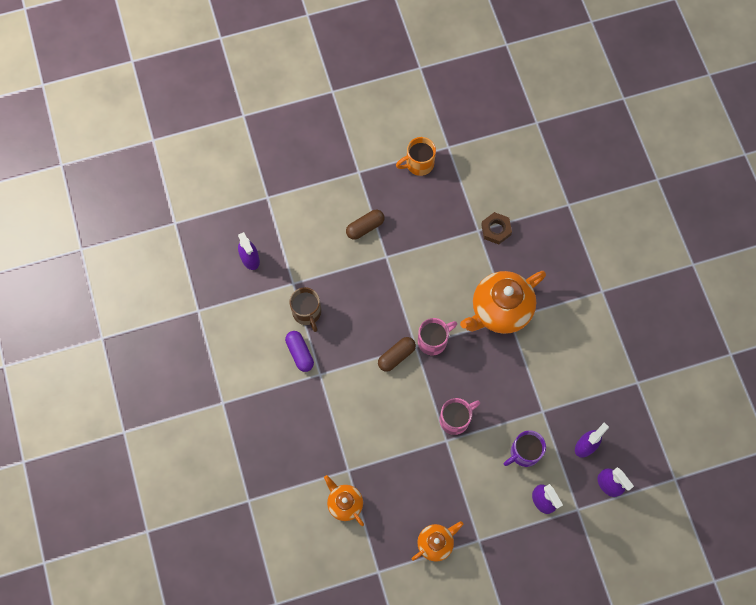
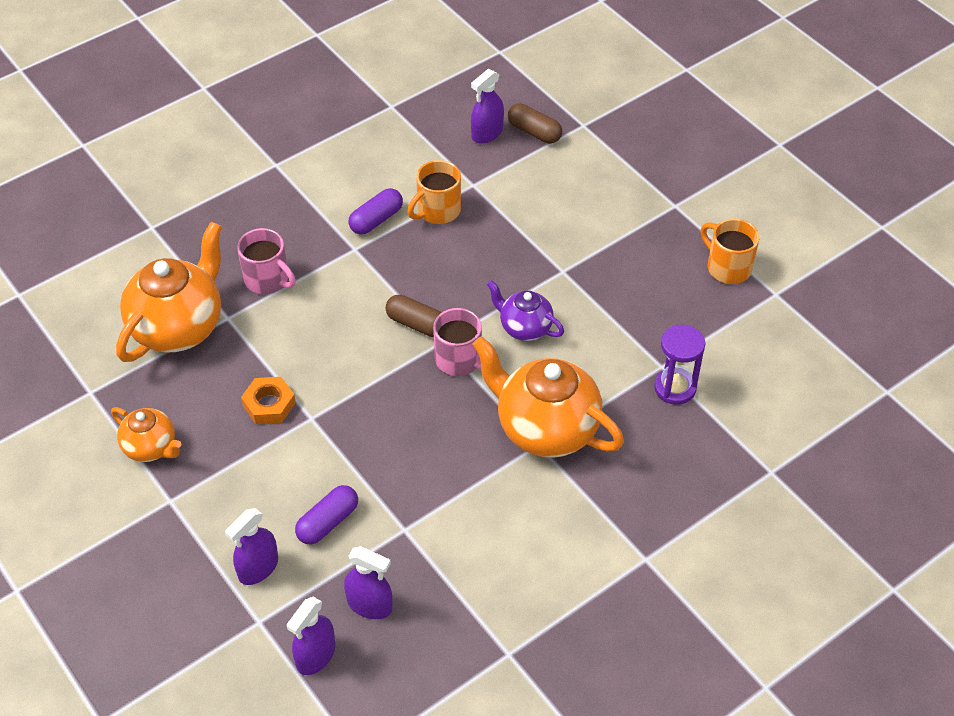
camera: 70 degrees right, 20 degrees down
(307, 313) = (437, 211): brown mug -> orange mug
(344, 503) = (178, 327): orange teapot -> orange teapot, size x1.84
(365, 227) = (595, 235): brown capsule -> brown capsule (534, 132)
(422, 295) = (524, 327): none -> purple teapot
(427, 463) = (269, 404): none -> orange nut
(455, 419) = (348, 420): pink mug -> pink mug (267, 279)
(496, 230) = (675, 388): brown nut -> purple hourglass
(524, 452) = (328, 522): purple mug -> purple capsule

